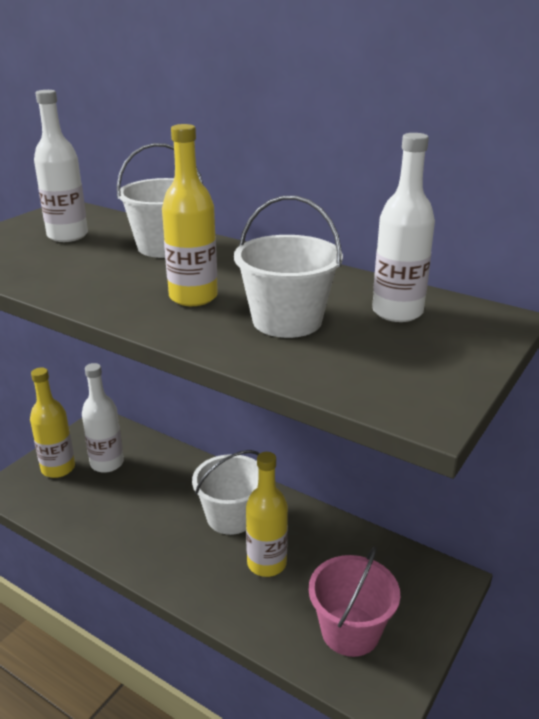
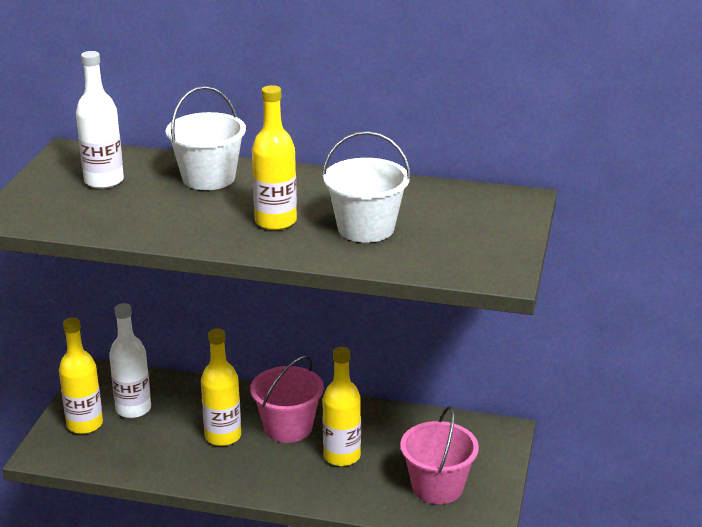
camera: 20 degrees left, 0 degrees up
(166, 511) = (223, 436): none -> yellow bottle
(231, 517) = (288, 427): white bucket -> pink bucket
(397, 312) = (444, 206): white bottle -> none

